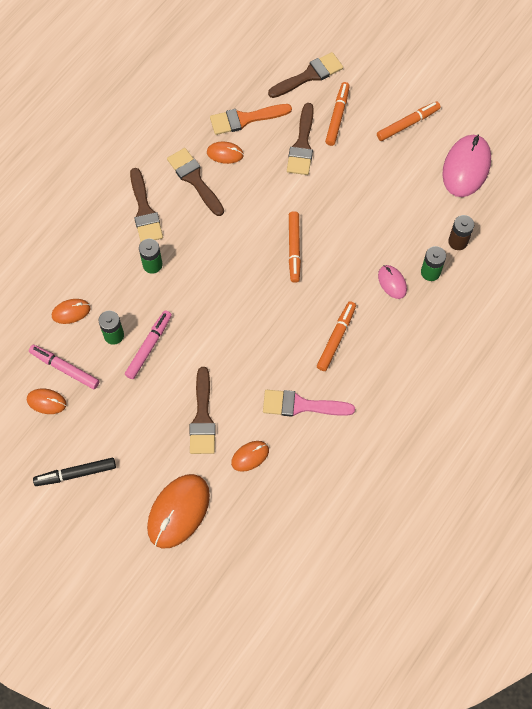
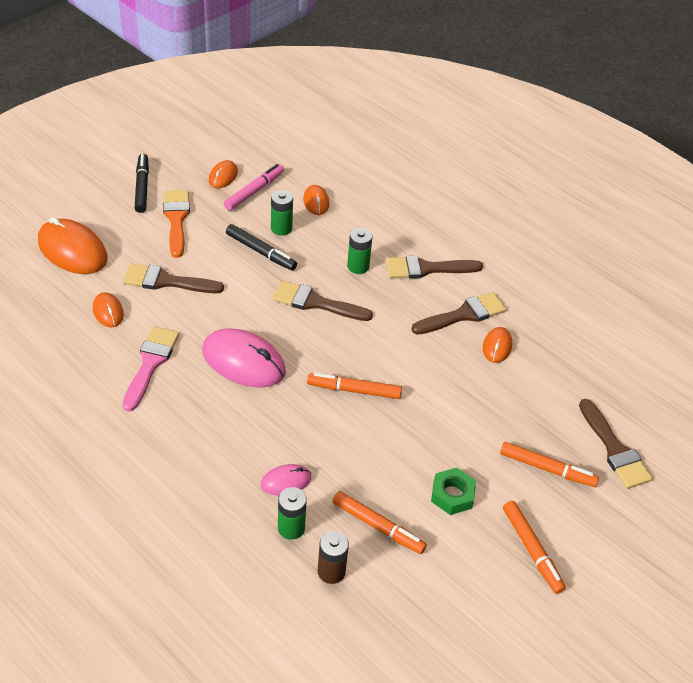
camera: 95 degrees right, 20 degrees down
(149, 346) = (261, 252): pink marker -> black marker
(245, 119) = (546, 373): orange brush -> orange brush (176, 219)
(302, 145) = (504, 423): brown brush -> brown brush (315, 303)
(336, 338) = (224, 410): orange marker -> orange marker (378, 526)
(375, 174) = (452, 495): none -> green nut
(466, 167) = (452, 610): pink mouse -> pink mouse (243, 361)

